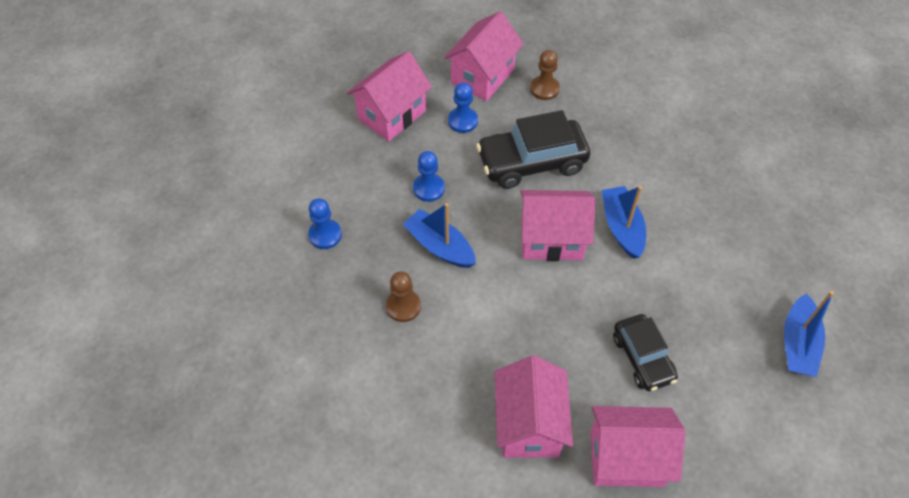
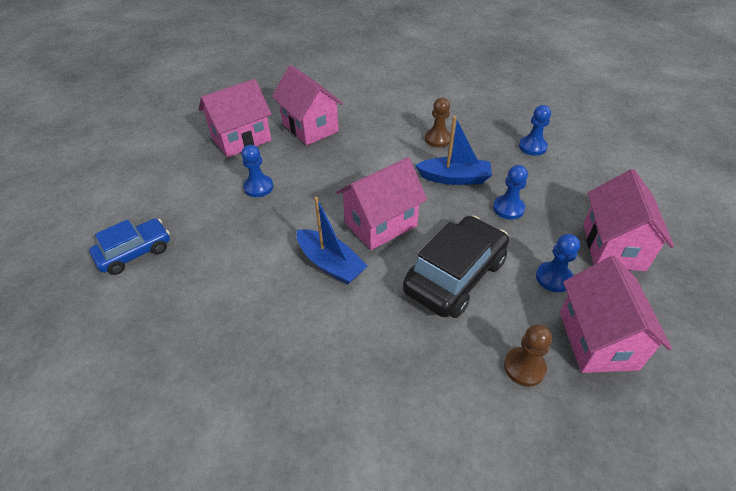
camera: 145 degrees right, 10 degrees down
(642, 358) = (258, 187): black car -> blue pawn
(798, 344) = (135, 252): blue boat -> blue car

